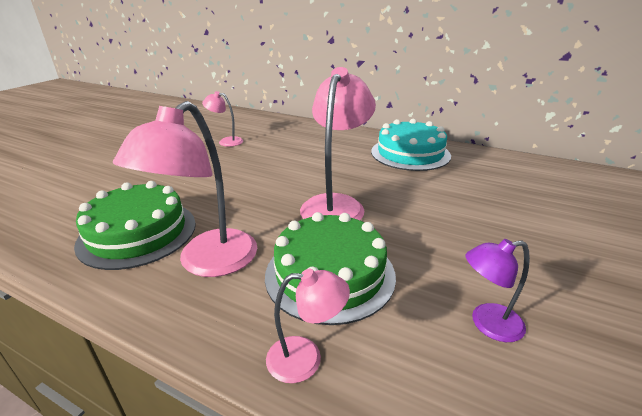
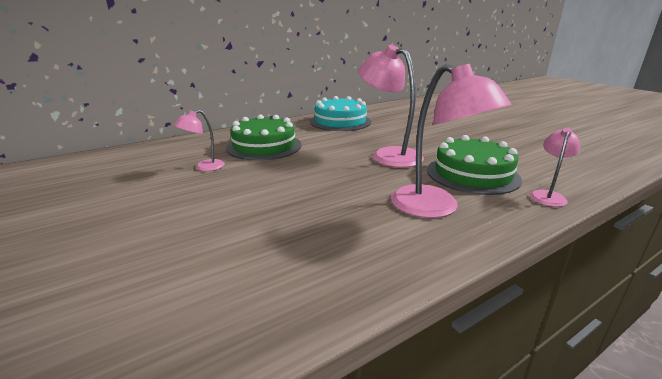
camera: 60 degrees left, 5 degrees down
(138, 233) = (359, 233): green cake -> green cake (264, 146)
(487, 324) = (529, 154): purple lamp -> none

